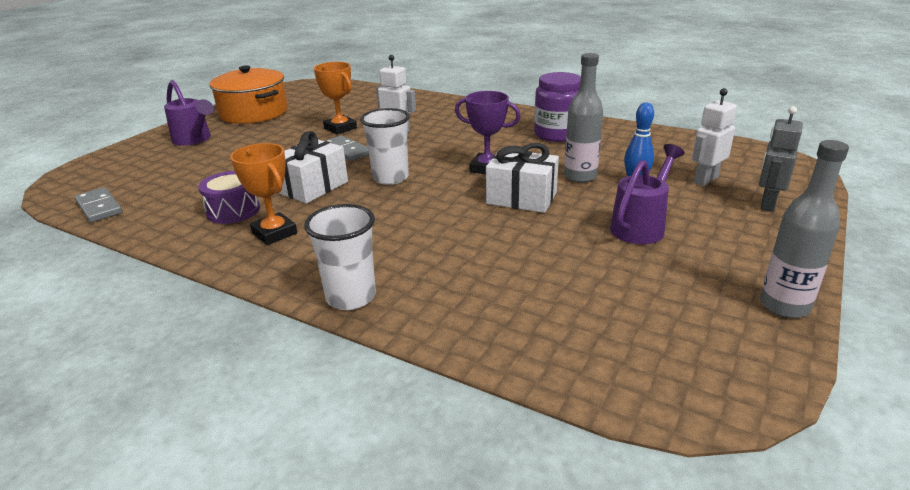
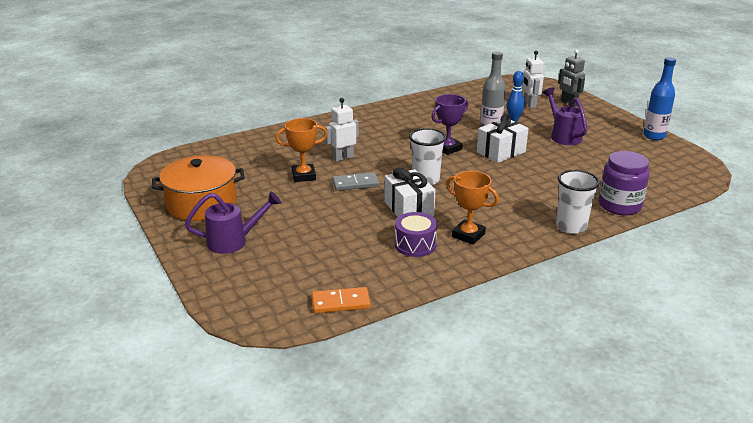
camera: 60 degrees left, 0 degrees up
(99, 207) = (340, 302): grey domino -> orange domino
(274, 233) = (468, 235): orange trophy -> orange trophy turned 45 degrees clockwise
(557, 134) = (422, 114): purple jar -> purple jar (619, 206)
(784, 306) = (654, 136): grey bottle -> blue bottle

